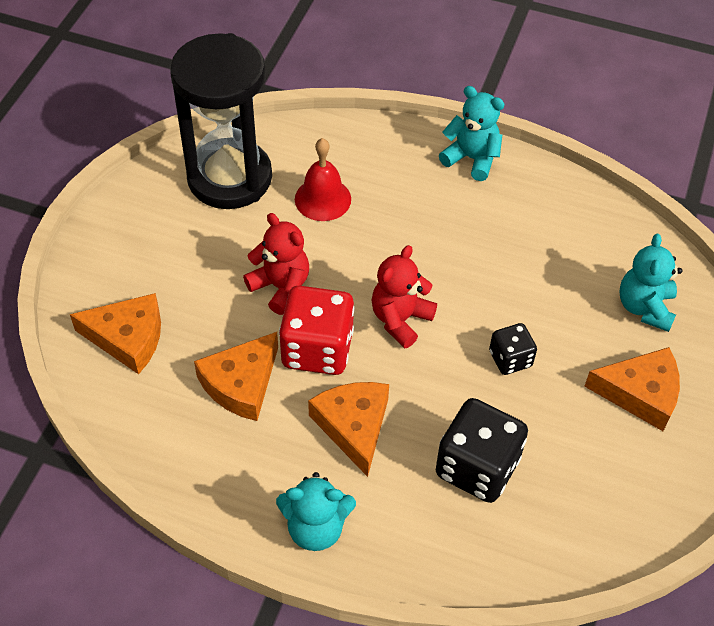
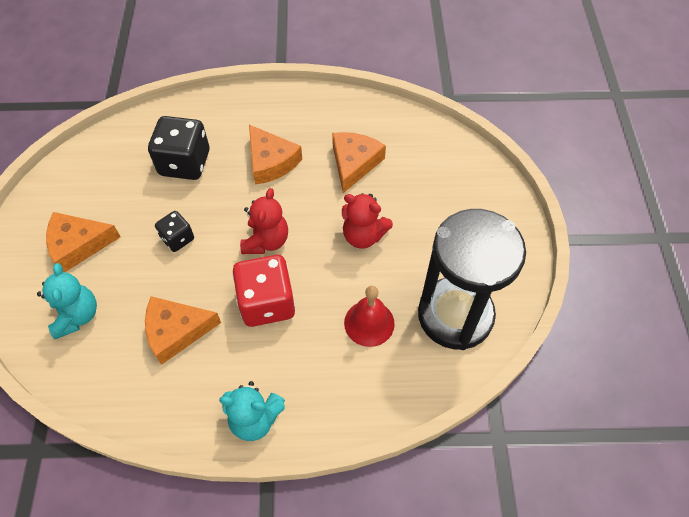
camera: 160 degrees right, 5 degrees up
(128, 338) = (443, 167): orange cheese -> orange cheese (176, 331)
(316, 528) = (270, 104): turquoise teddy bear -> none
(317, 349) = (316, 201): red dice -> red dice (267, 303)

